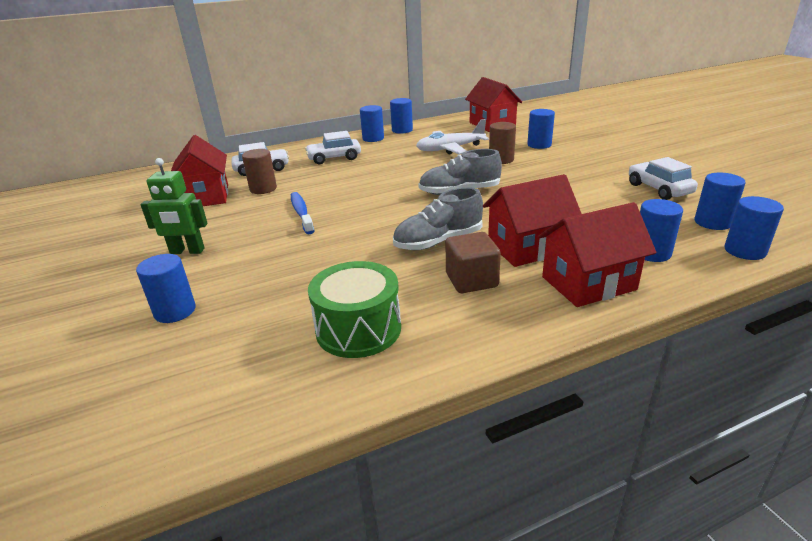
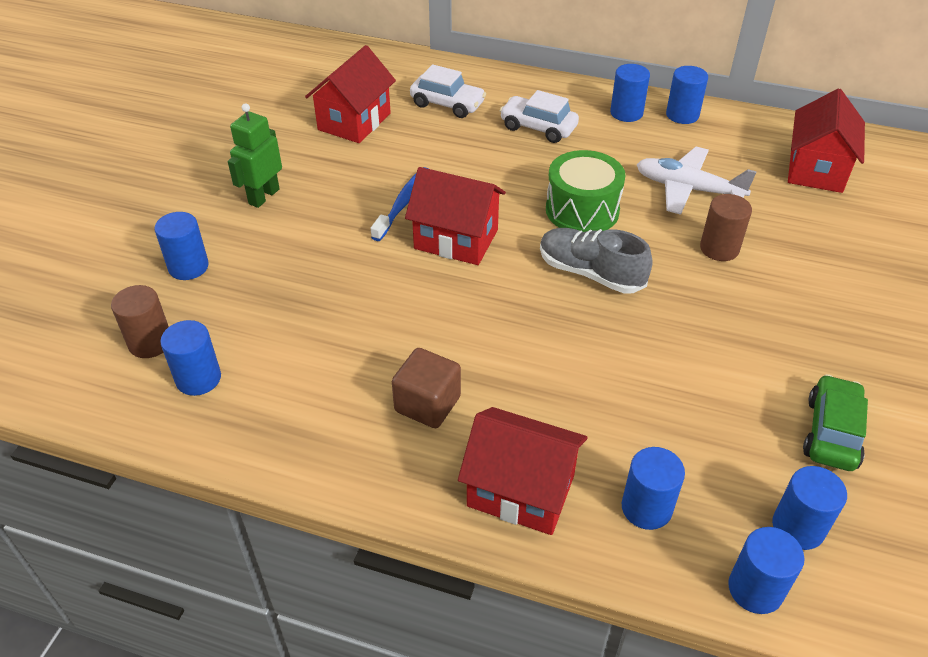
camera: 40 degrees right, 15 degrees up
(187, 251) = (263, 196): green robot -> green robot turned 75 degrees clockwise
(263, 189) = (412, 141): brown cylinder -> brown cylinder (150, 342)
(358, 329) = (278, 386): green drum -> green drum (582, 210)
(438, 241) = (467, 333): grey shoe -> none
(528, 248) = (536, 404): red house -> red house (456, 239)
(539, 145) = (814, 250): blue cylinder -> blue cylinder (198, 379)
(658, 189) = (831, 432): white car -> green car

